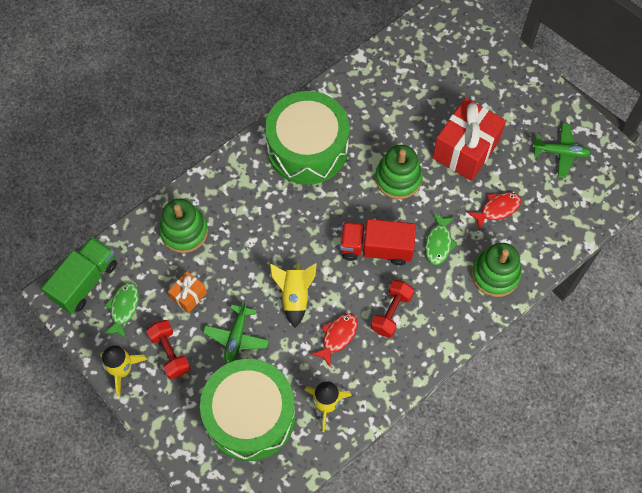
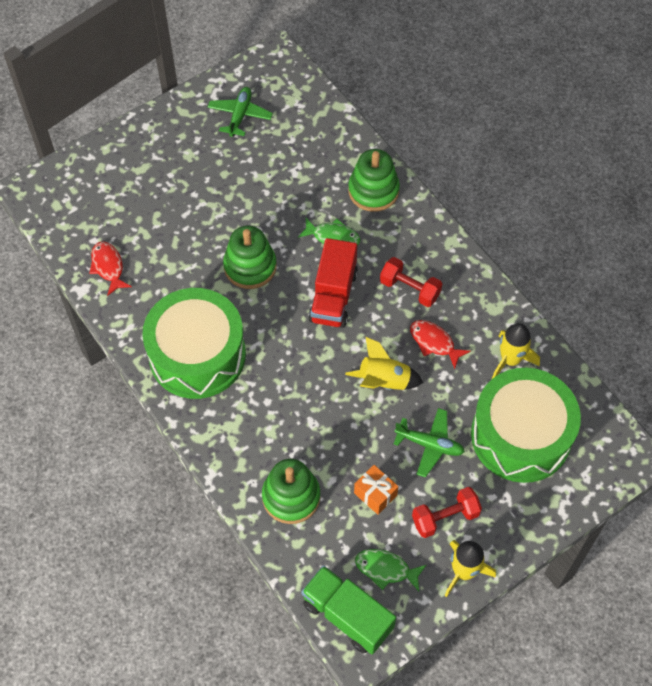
camera: 85 degrees left, 5 degrees down
(465, 150) = (223, 199): red gift -> none
(497, 209) = (298, 179): red fish -> red fish (108, 267)

